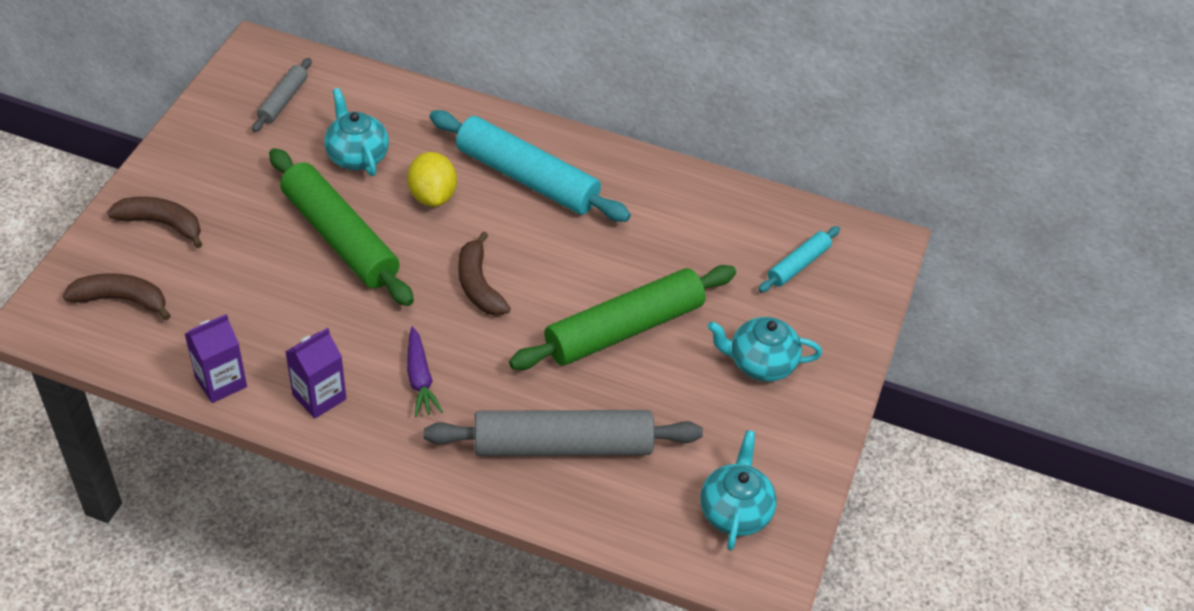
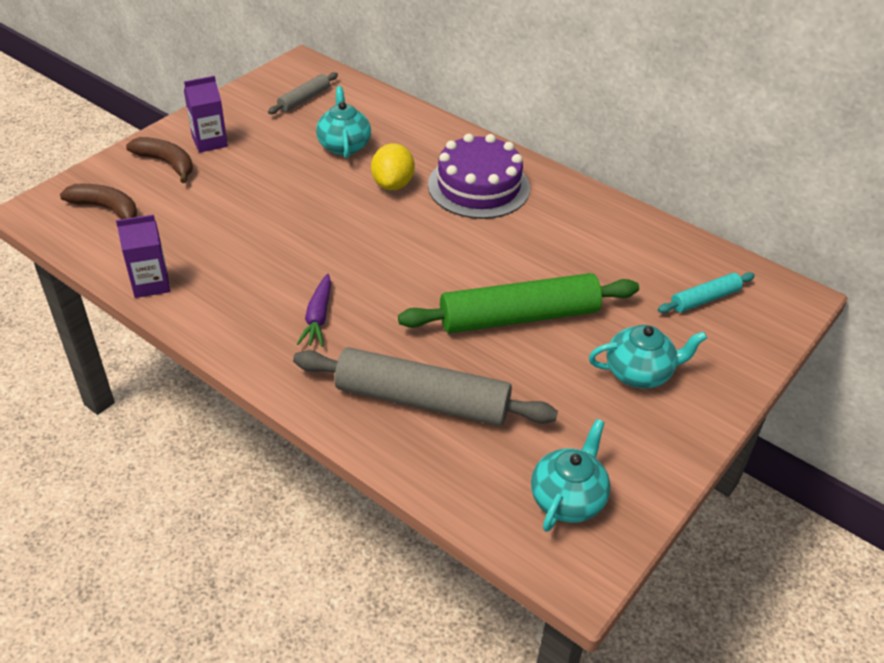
camera: 20 degrees right, 5 degrees down
(319, 397) = (225, 312): purple carton -> purple carton (209, 142)
(340, 237) = (302, 199): green rolling pin -> none
(478, 285) = (402, 256): brown banana -> none
(526, 178) = (478, 186): turquoise rolling pin -> purple cake
(760, 363) = (639, 373): turquoise teapot -> turquoise teapot turned 150 degrees clockwise

